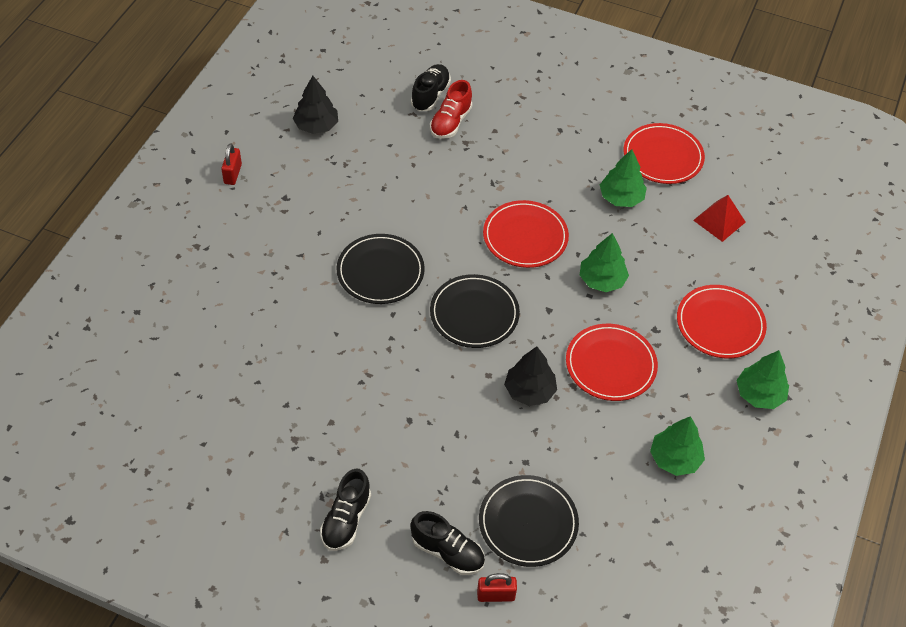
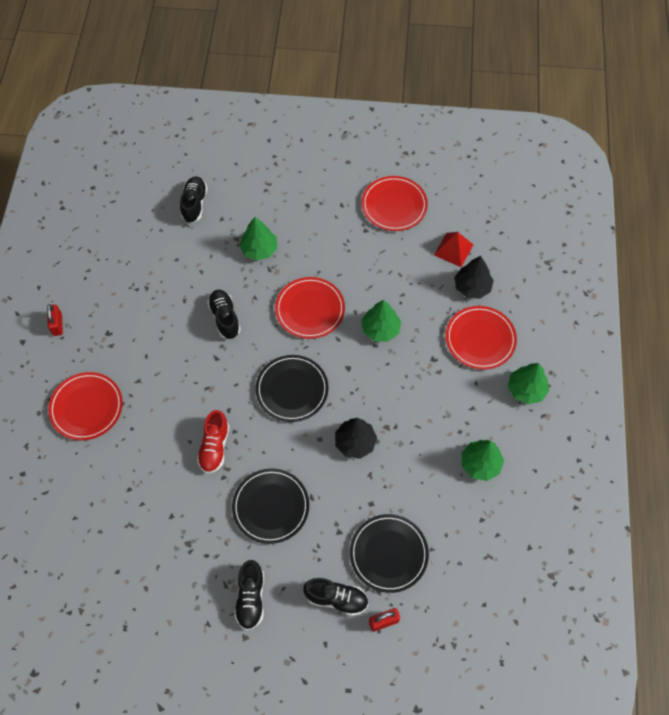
camera: 15 degrees left, 10 degrees up
(316, 126) = (111, 260): black tree -> black tree (472, 287)
(380, 271) = (206, 376): black plate -> black plate (271, 507)
(423, 219) = (225, 318): none -> black shoe
(450, 122) = (218, 224): red shoe -> red shoe (214, 447)
(610, 365) = (409, 400): red plate -> red plate (86, 407)
(621, 197) = (373, 252): green tree -> green tree (259, 249)

